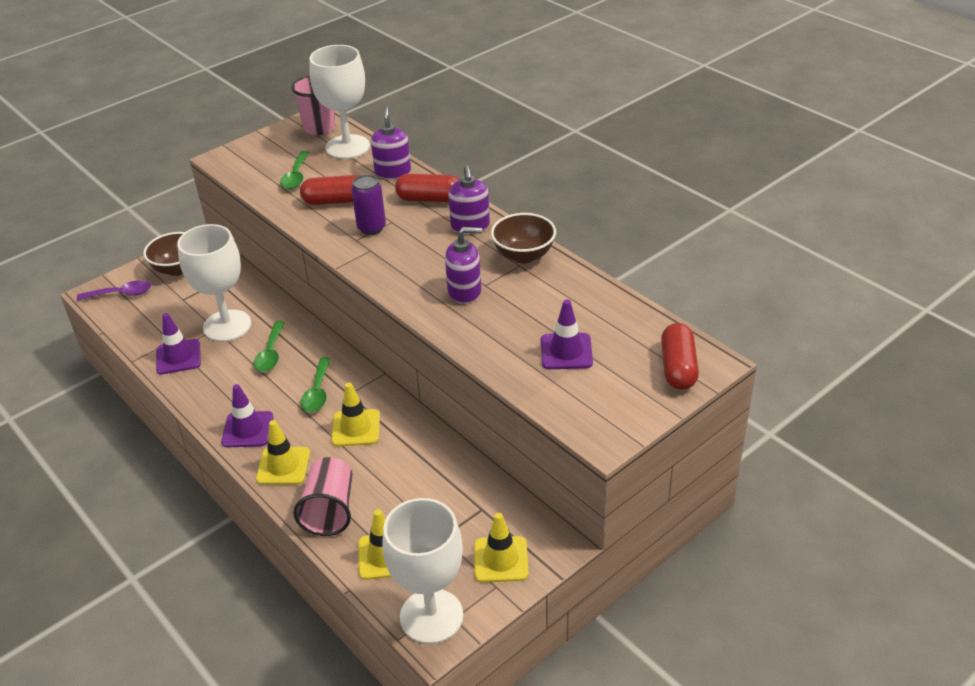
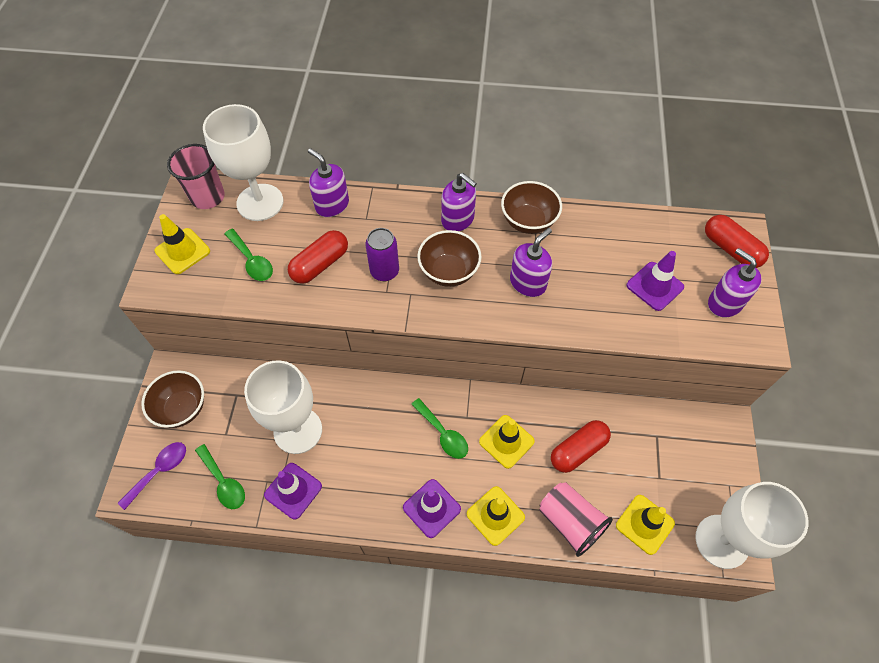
camera: 45 degrees left, 20 degrees up
(270, 353) = (365, 428): green spoon -> green spoon (223, 482)
(416, 252) = (449, 272): none -> brown bowl
(429, 199) = (395, 213): red capsule -> red capsule (578, 450)
(501, 559) = (710, 463): yellow traffic cone -> yellow traffic cone (182, 251)
(612, 397) = (724, 303): none -> purple soap dispenser

